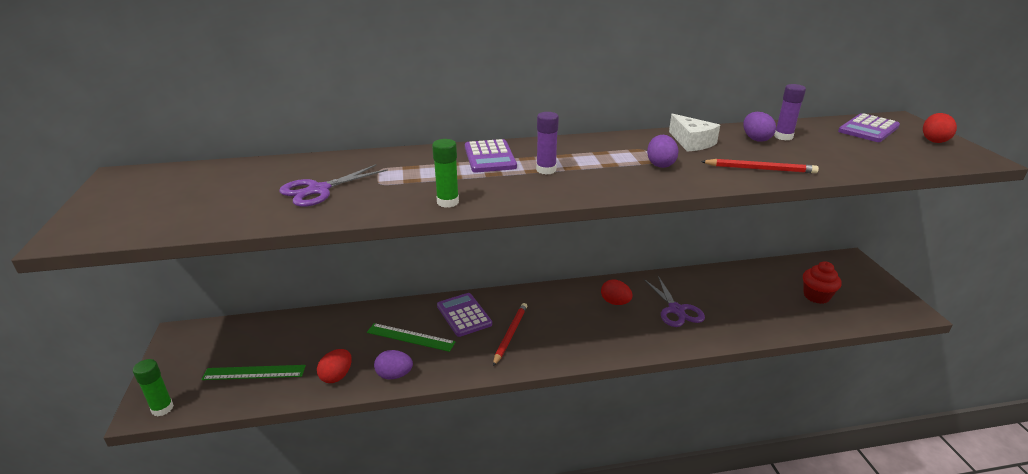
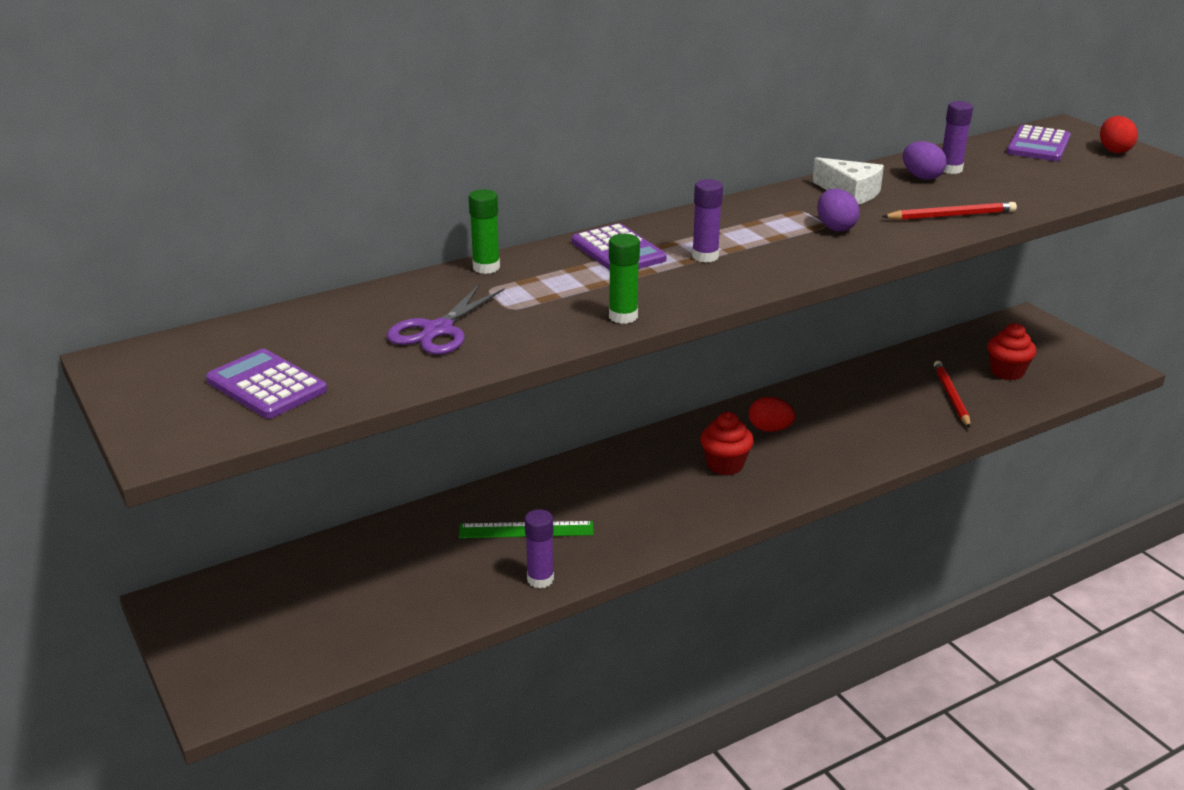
camera: 20 degrees left, 0 degrees up
(162, 408) = (240, 696): green glue stick -> green glue stick (486, 267)
(254, 372) = (337, 623): green ruler -> none
(336, 376) = (461, 599): red egg -> none
(394, 375) = (540, 579): purple egg -> purple glue stick
(464, 315) = (579, 487): purple calculator -> purple calculator (266, 385)
(510, 334) = (659, 497): red pencil -> red pencil (951, 396)
(568, 321) = (725, 465): none -> red cupcake
(676, 310) = (851, 422): purple scissors -> none

